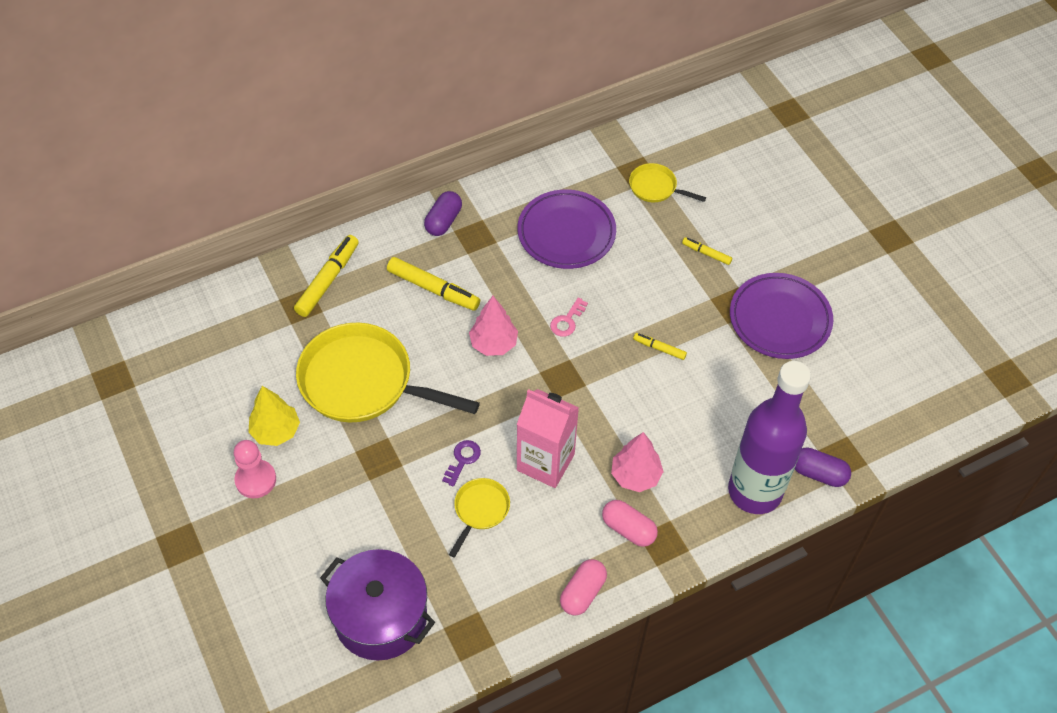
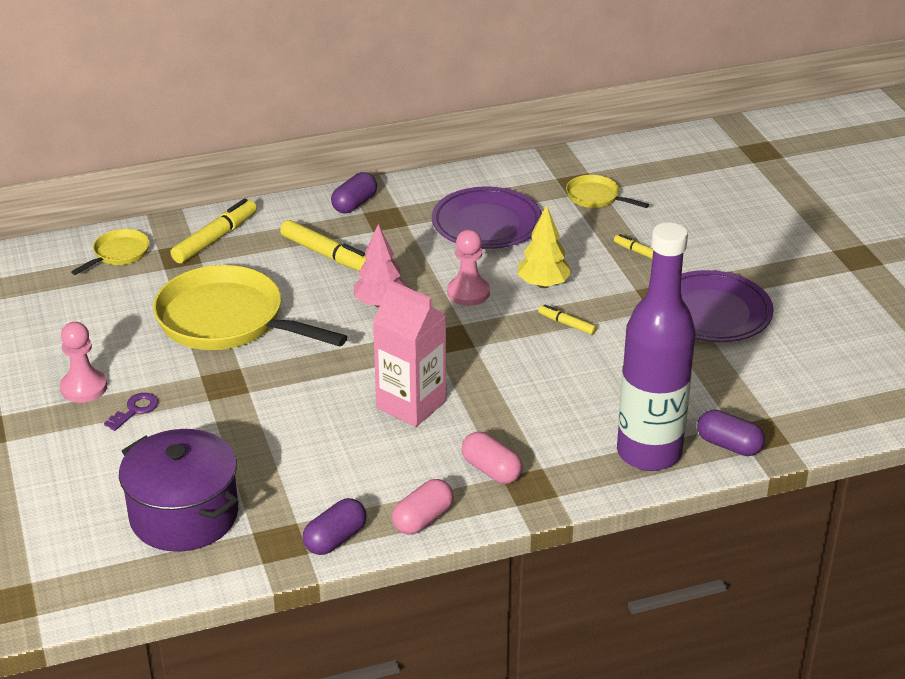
camera: 10 degrees right, 20 degrees down
(276, 431) = (119, 351): yellow tree -> yellow tree (543, 284)
(462, 460) = (317, 394): purple key -> purple key (135, 410)
(480, 510) = (325, 437): yellow pan -> yellow pan (119, 254)
(514, 625) = (335, 539): none -> purple capsule
(567, 321) = (468, 293): pink key -> pink pawn
(635, 476) = (511, 426): pink tree -> none

